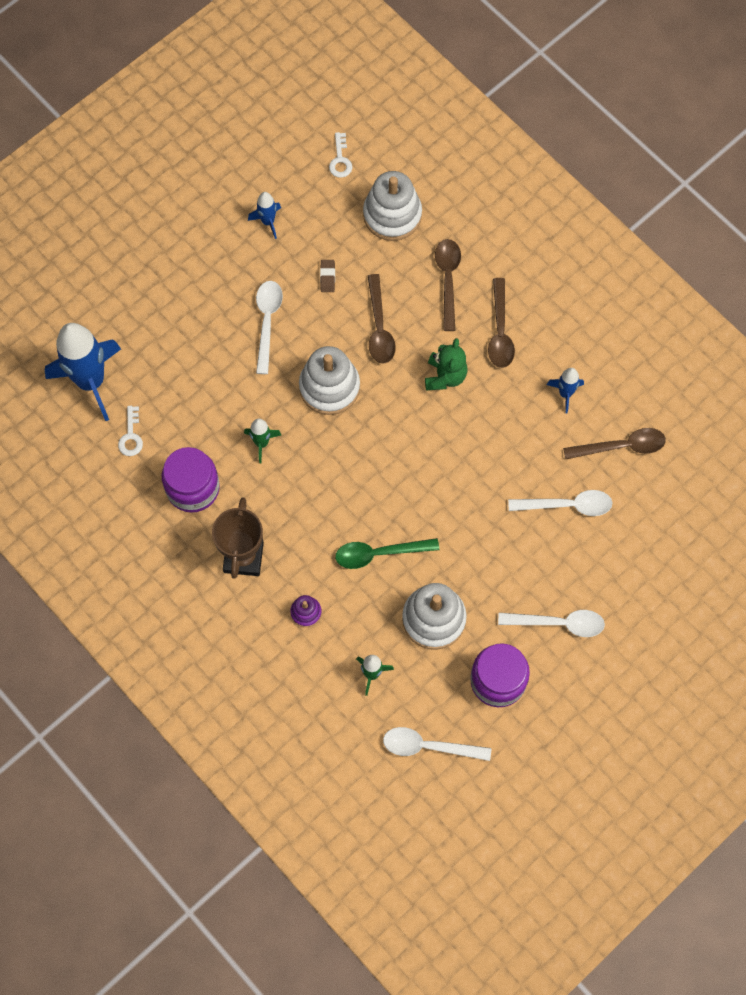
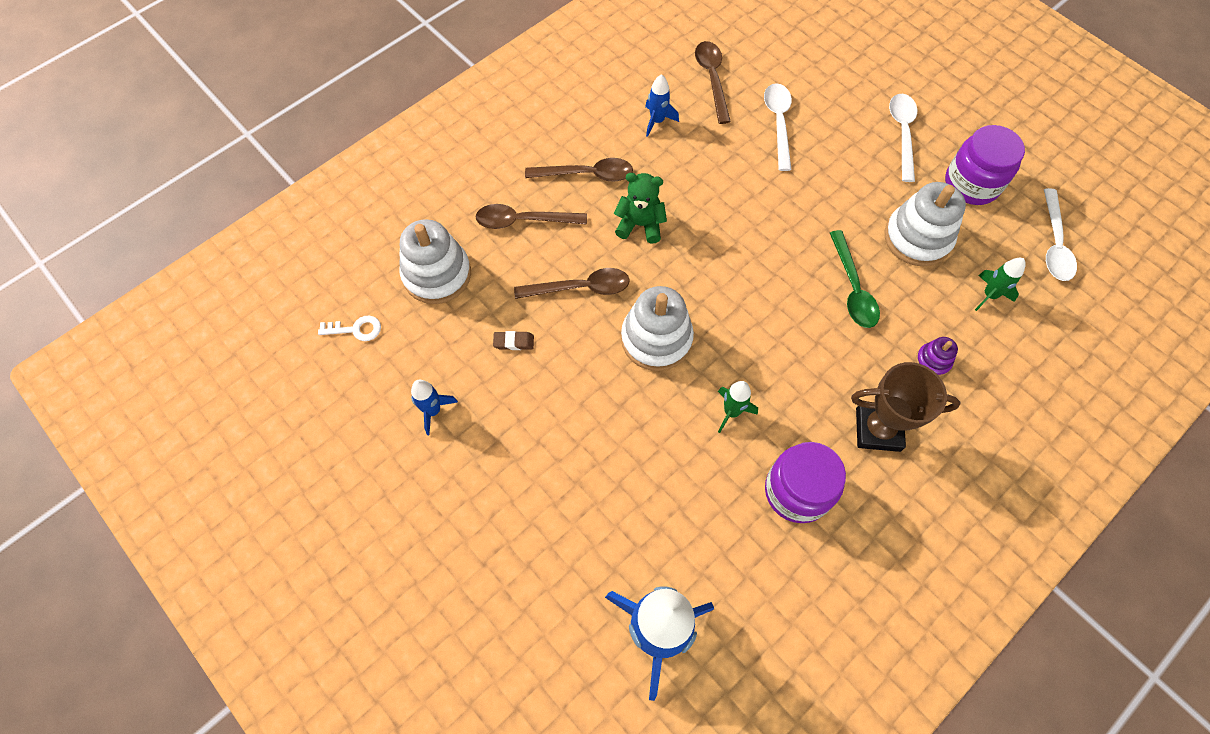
camera: 90 degrees left, 5 degrees down
(131, 436) = (732, 573): white key -> none
(267, 322) = (571, 408): white spoon -> none

